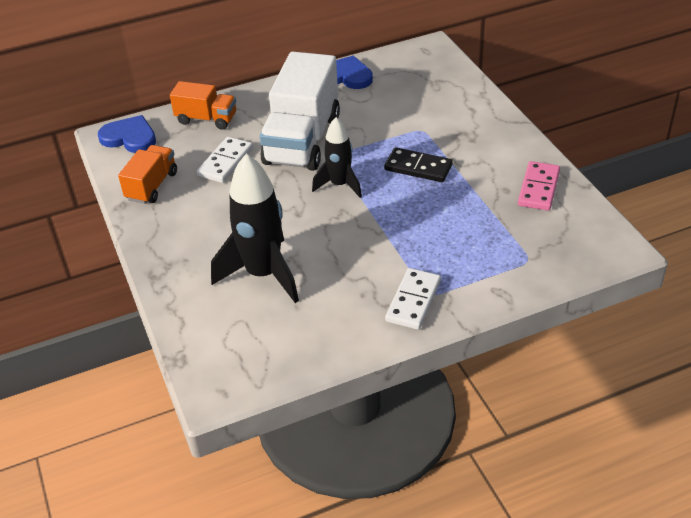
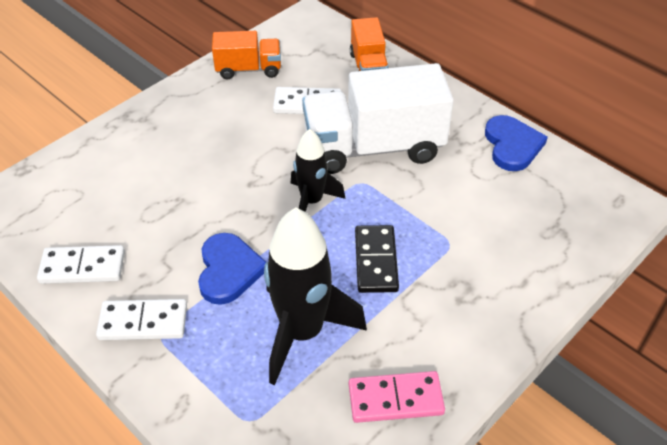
camera: 65 degrees right, 5 degrees up
(129, 137) = (312, 30): blue heart -> blue heart (229, 270)
(263, 274) = (150, 187): black rocket -> black rocket (302, 332)
(333, 330) = (82, 267): none -> white domino

